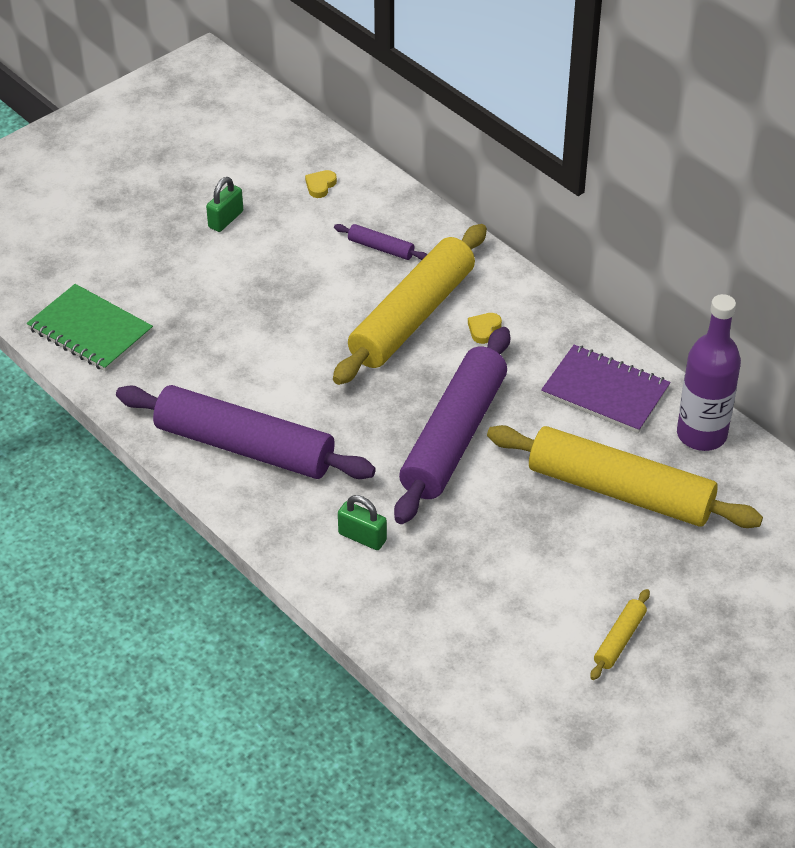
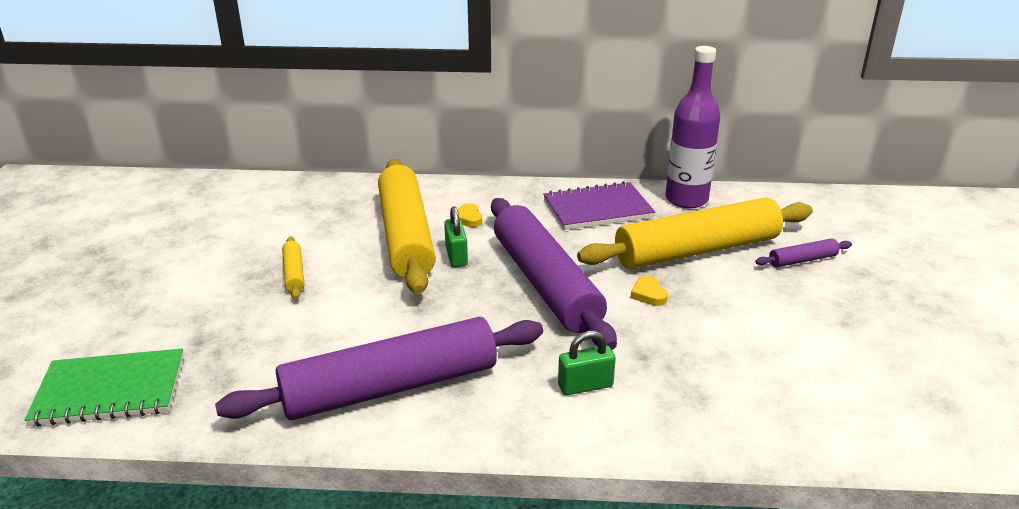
camera: 45 degrees left, 15 degrees down
(226, 219) = (162, 254): green padlock -> green padlock (456, 256)
(320, 186) = (223, 202): yellow heart -> yellow heart (648, 294)
(381, 248) = (323, 213): purple rolling pin -> purple rolling pin (802, 260)
(619, 639) = (849, 328): yellow rolling pin -> yellow rolling pin (294, 273)

